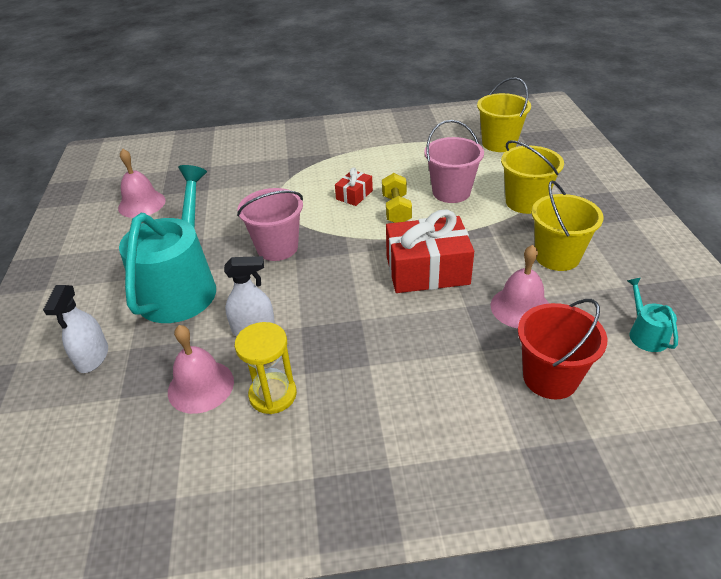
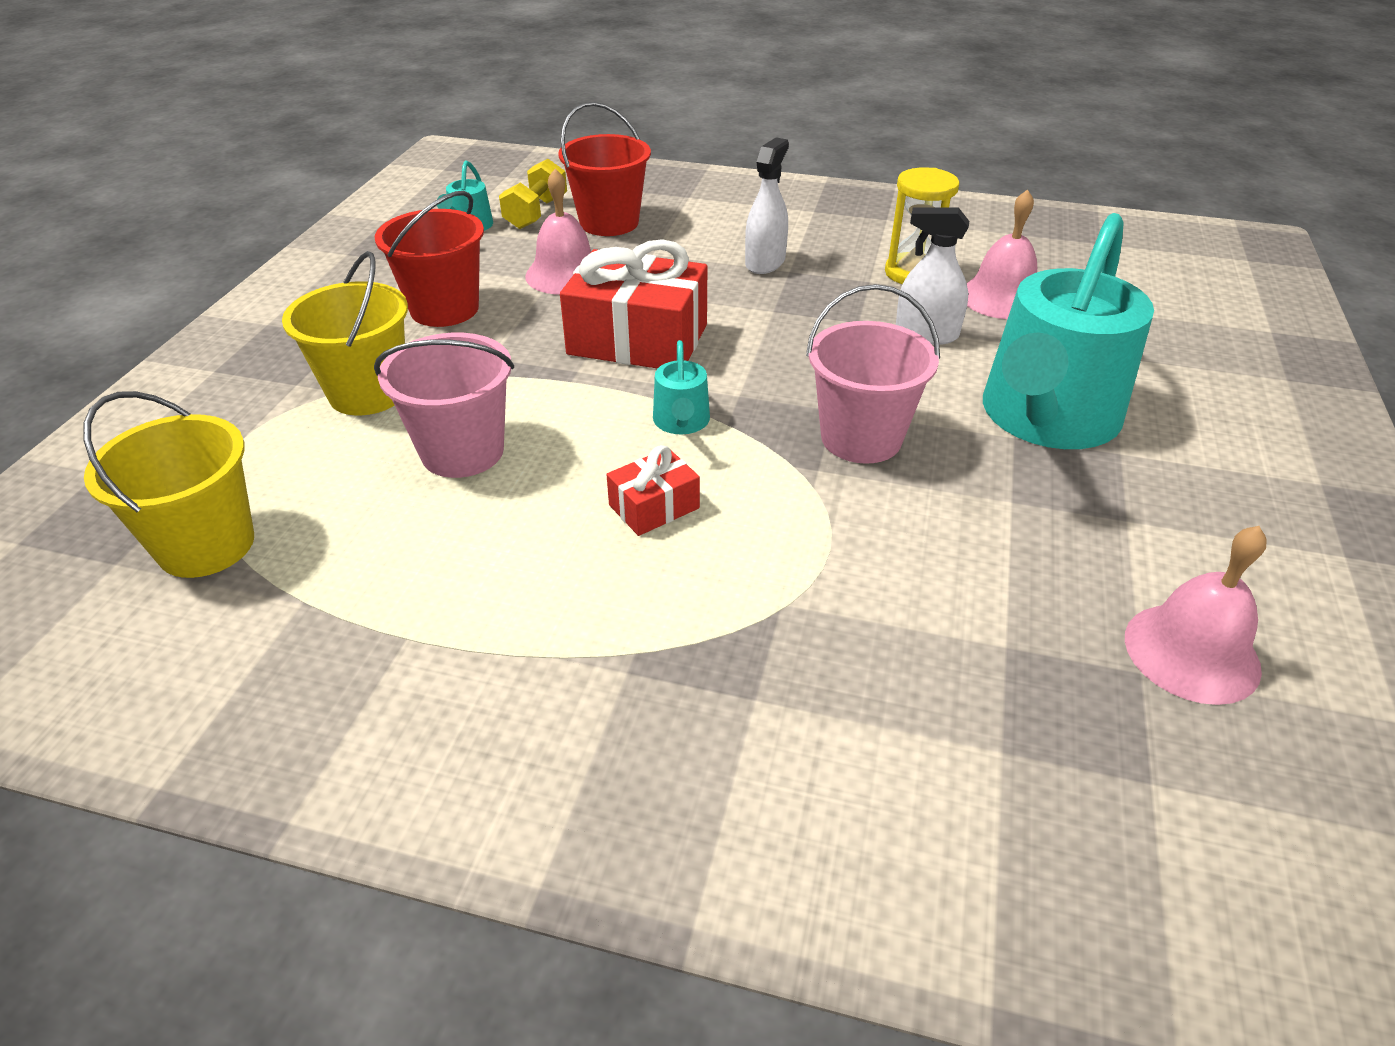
camera: 160 degrees left, 0 degrees up
(93, 357) = (1165, 358): white spray bottle -> white spray bottle (765, 262)
(367, 231) = (681, 422): none -> turquoise watering can
(396, 210) = (598, 447): yellow dumbbell -> yellow dumbbell (536, 213)
(557, 256) = (444, 309): yellow bucket -> red bucket

